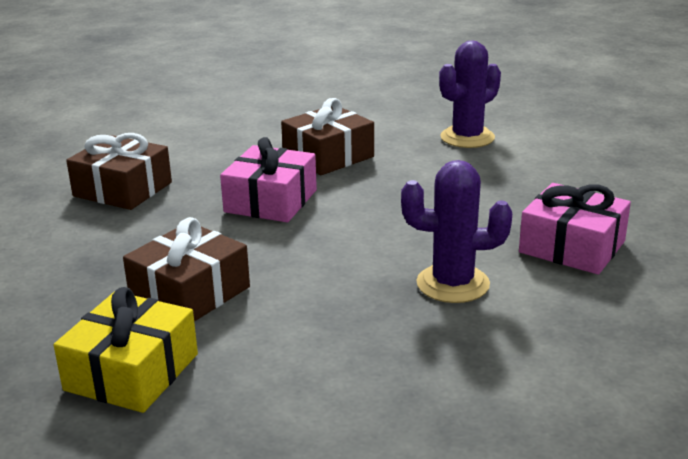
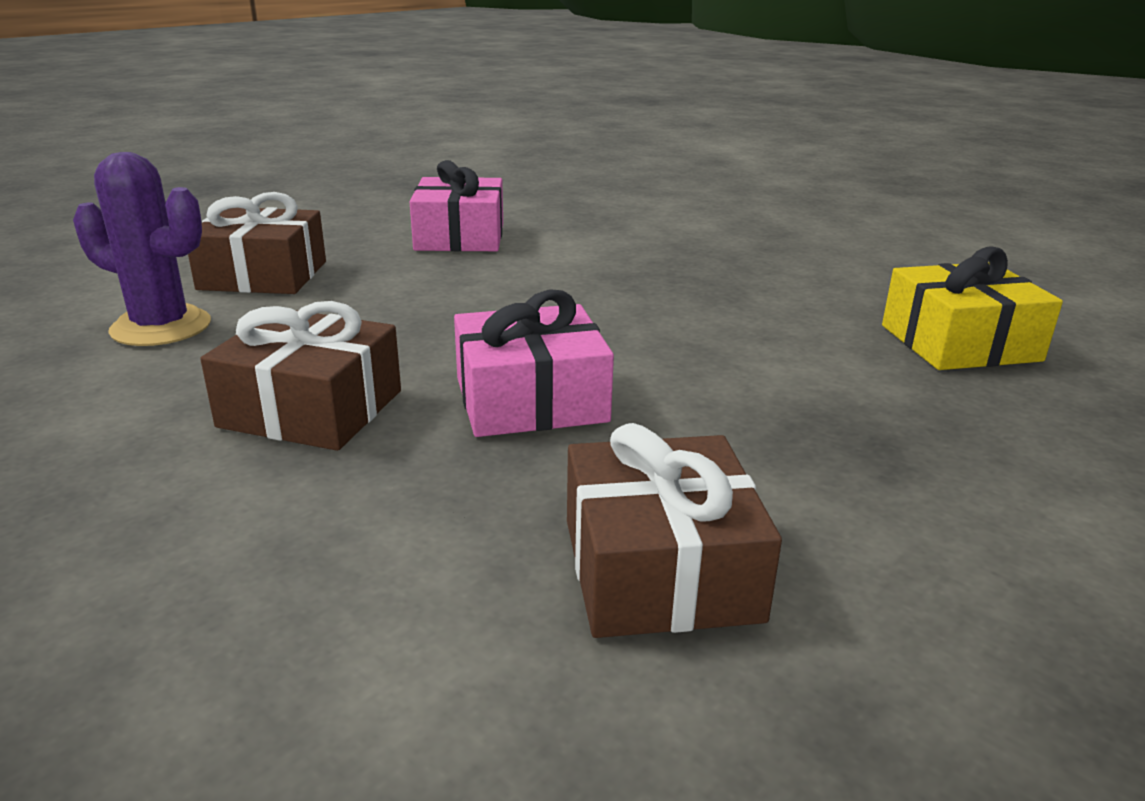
camera: 125 degrees left, 0 degrees up
(190, 293) = (813, 366): brown gift -> brown gift (263, 275)
(452, 284) = (594, 263): purple cactus -> none

